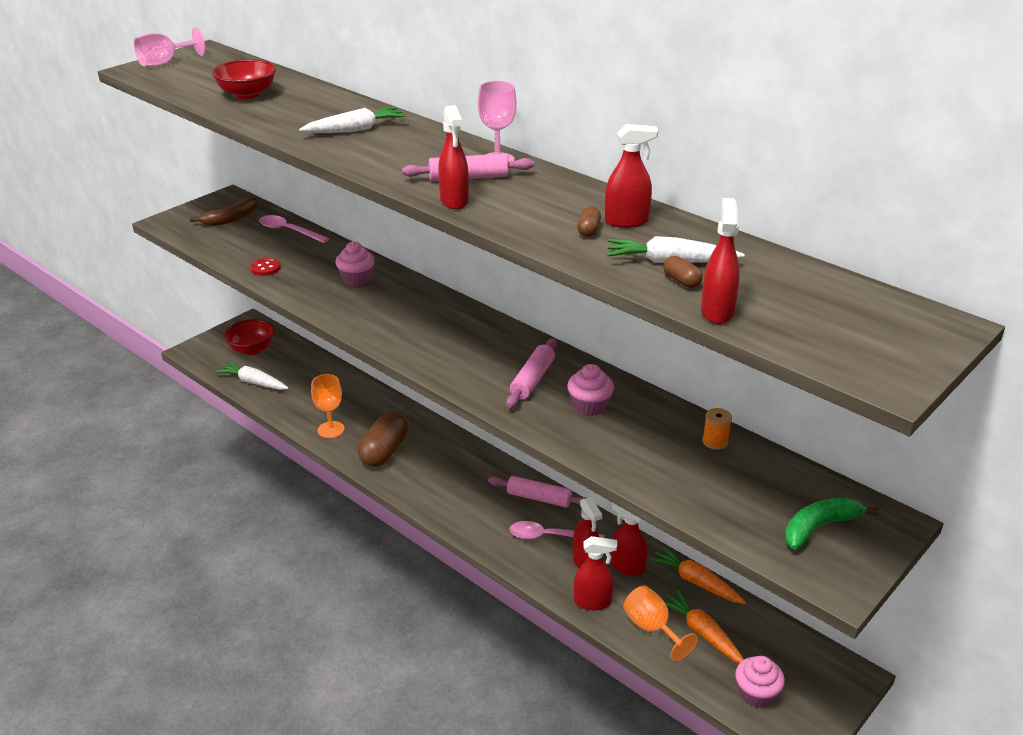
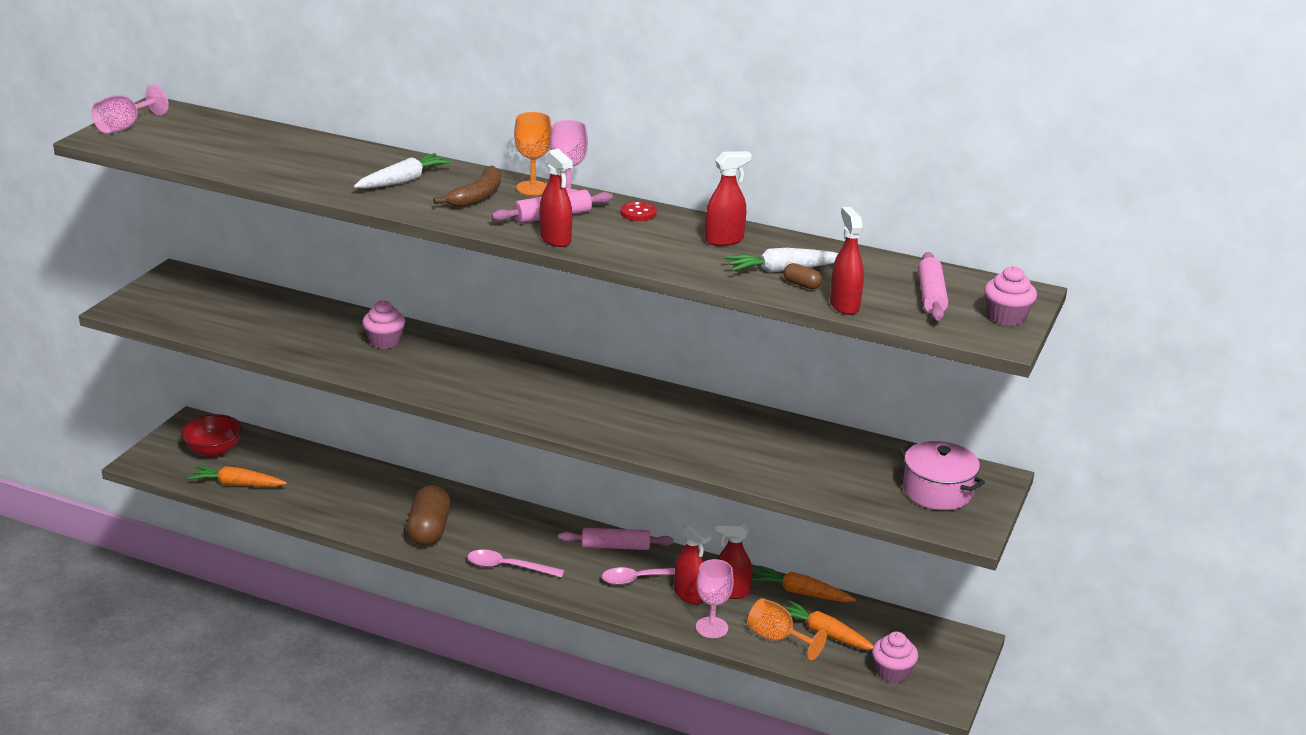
camera: 20 degrees left, 5 degrees down
(232, 218) = (197, 296): brown banana -> brown banana (477, 196)
(247, 94) = (254, 154): red bowl -> none
(253, 382) = (237, 484): white carrot -> orange carrot
(265, 268) = (275, 343): red button -> red button (638, 213)
(289, 231) = (273, 301): pink spoon -> pink spoon (508, 567)
(331, 429) = (357, 518): orange goblet -> orange goblet (533, 188)
(532, 380) = (624, 411): pink rolling pin -> pink rolling pin (931, 296)
(588, 230) = (696, 252): brown capsule -> none
(589, 406) = (691, 426): pink cupcake -> pink cupcake (1006, 317)
(592, 602) = (711, 627): red spray bottle -> pink goblet
(715, 441) = (819, 439): orange spool -> none
(819, 527) = (937, 491): green banana -> pink pot

